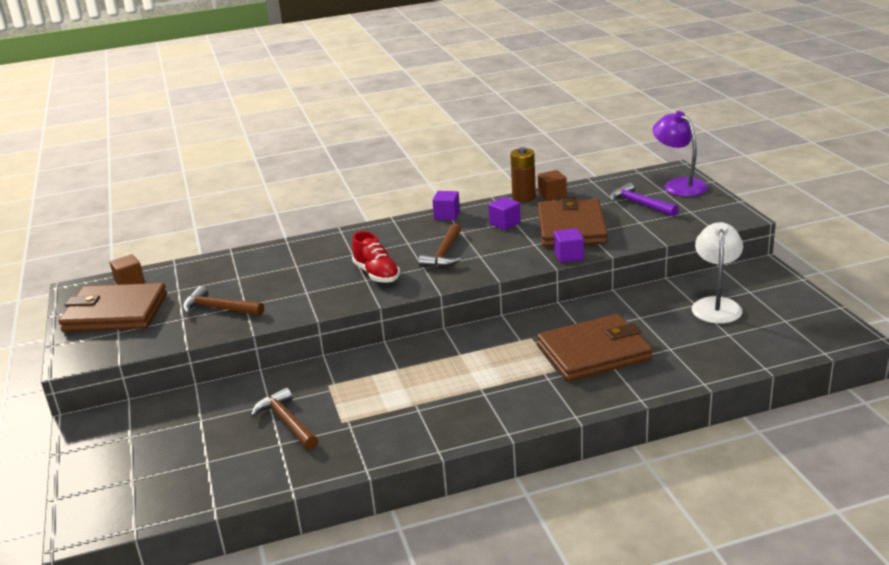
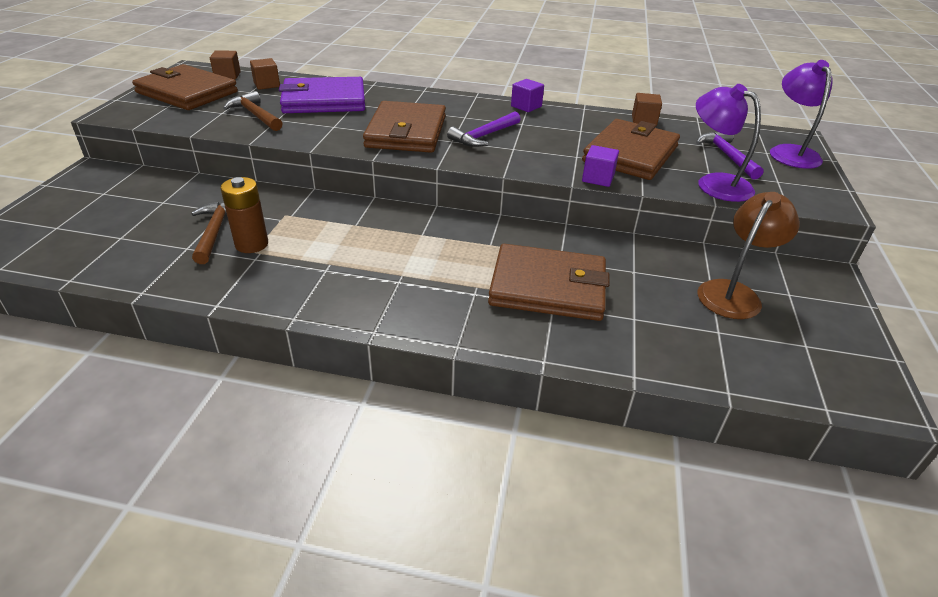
camera: 25 degrees right, 10 degrees up
(184, 277) = (267, 84): none -> brown cube
(263, 272) = (324, 100): none -> purple wallet
(376, 274) = (406, 132): red shoe -> brown wallet
(444, 254) = (484, 136): brown hammer -> purple hammer
(505, 223) = (570, 129): purple cube -> none
(524, 197) = (614, 114): brown battery -> brown battery (251, 244)
(651, 229) = (715, 183): none -> purple lamp
(716, 305) = (734, 293): white lamp -> brown lamp

